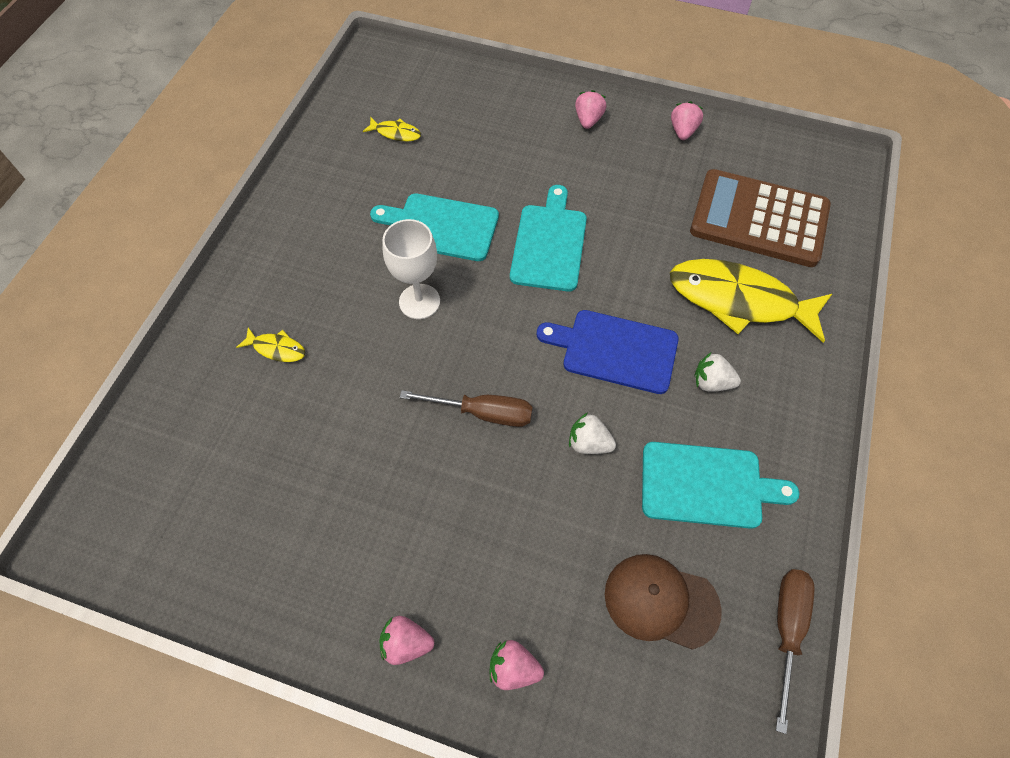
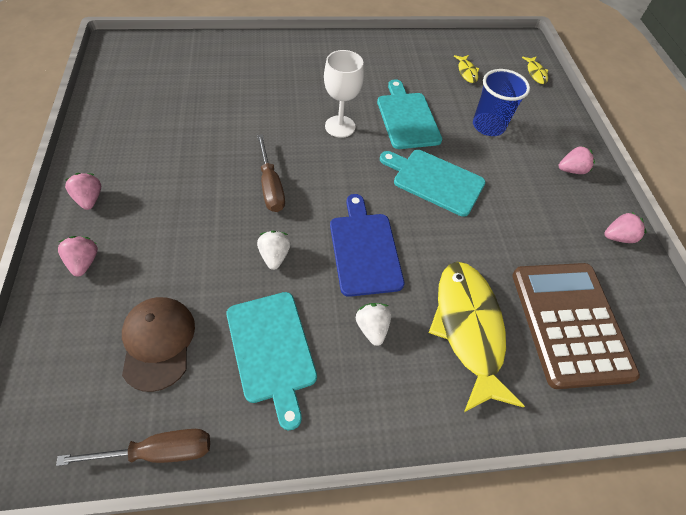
camera: 60 degrees right, 5 degrees down
(276, 348) = (268, 75): yellow fish -> yellow fish (535, 73)
(493, 157) = (488, 126): none -> blue cup
(549, 243) = (435, 181): turquoise cutting board -> turquoise cutting board turned 135 degrees counterclockwise

